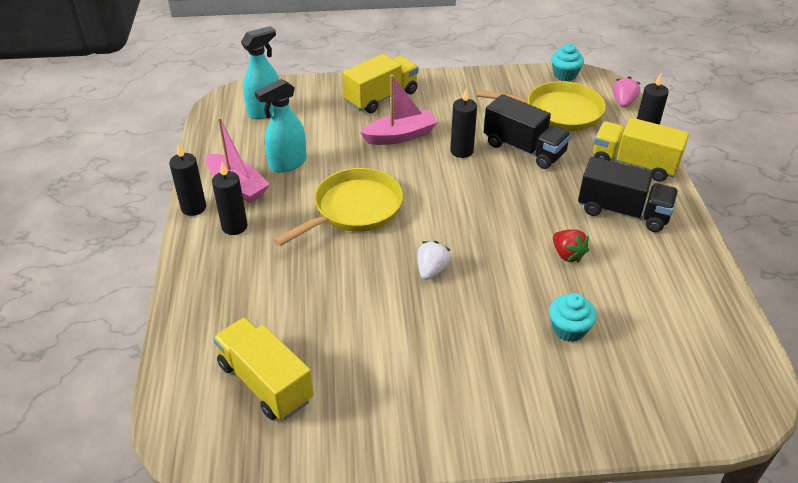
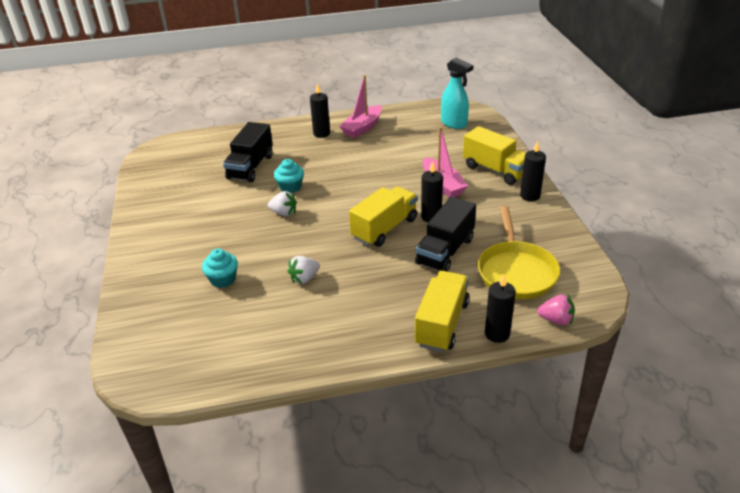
camera: 85 degrees right, 5 degrees down
(193, 208) = (338, 117): black candle -> black candle (530, 196)
(265, 382) = (191, 164): yellow truck -> yellow truck (384, 228)
(287, 163) = (392, 142): turquoise spray bottle -> none
(353, 209) = (345, 174): yellow pan -> none
(565, 75) = (592, 276): turquoise cupcake -> turquoise cupcake (290, 187)
(567, 255) = (304, 278): red strawberry -> white strawberry
(623, 212) = (364, 313): black truck -> black truck (250, 167)

